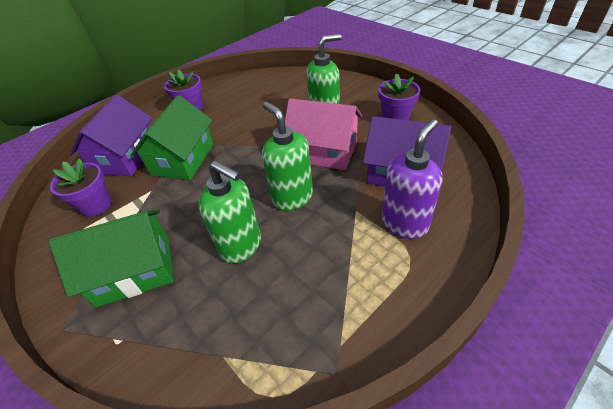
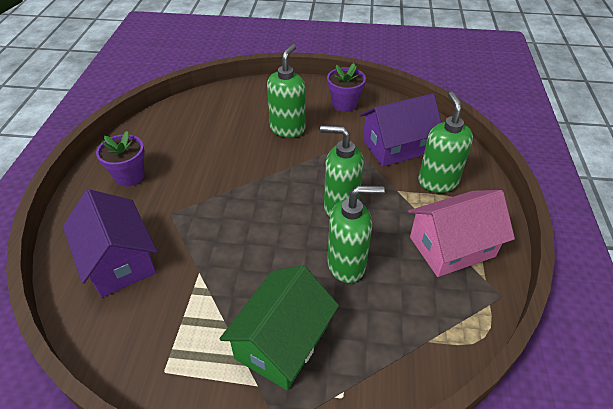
camera: 45 degrees left, 0 degrees up
(96, 205) = (155, 321): purple flower pot -> none
(183, 159) = (193, 228): green house -> none
(324, 151) = (320, 157): pink house -> pink house (452, 246)
(404, 223) = (437, 182): purple soap dispenser -> green soap dispenser

